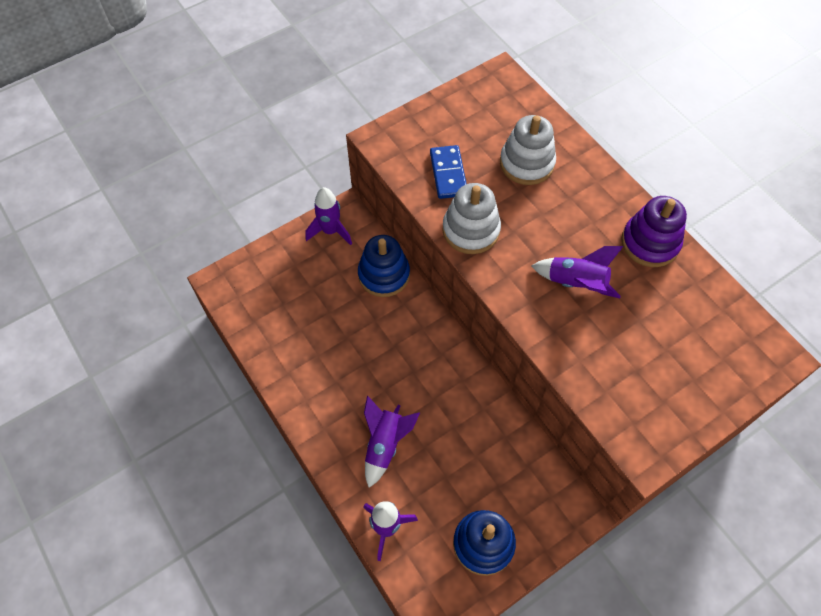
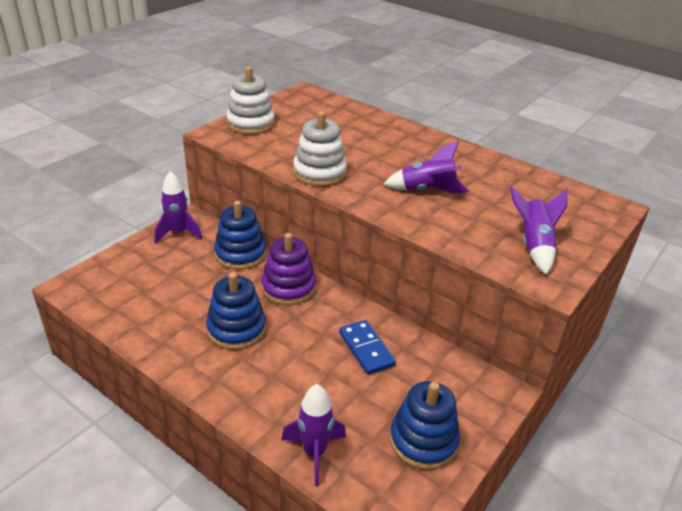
camera: 20 degrees left, 25 degrees down
(356, 373) = (236, 329): none -> blue stacking toy
(385, 444) = (286, 379): purple rocket -> purple rocket (533, 245)
(448, 174) = (285, 144): blue domino -> blue domino (366, 349)
(526, 163) = (349, 132): white stacking toy -> white stacking toy (251, 124)
(650, 243) = (473, 160): purple stacking toy -> purple stacking toy (288, 288)

